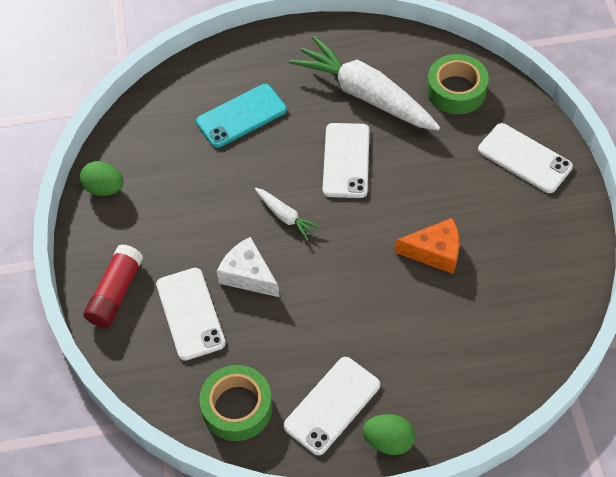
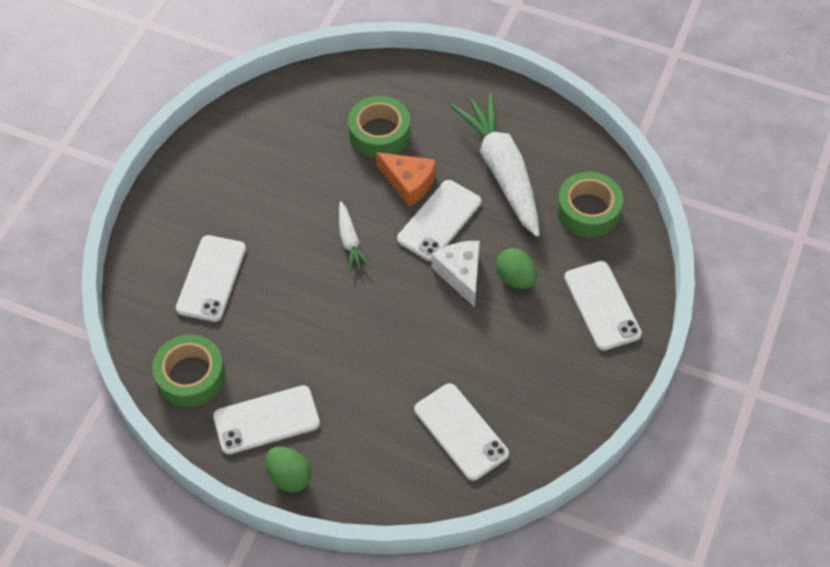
camera: 30 degrees right, 0 degrees up
(104, 188) = (221, 136): green egg -> green egg (515, 278)
(115, 293) = (166, 228): red glue stick -> none
(241, 116) = (379, 133): turquoise phone -> green tape
(248, 275) = (281, 273): white cheese -> white cheese (460, 274)
(434, 252) = (453, 343): orange cheese -> orange cheese (408, 183)
(496, 319) = (461, 431): none -> white phone

